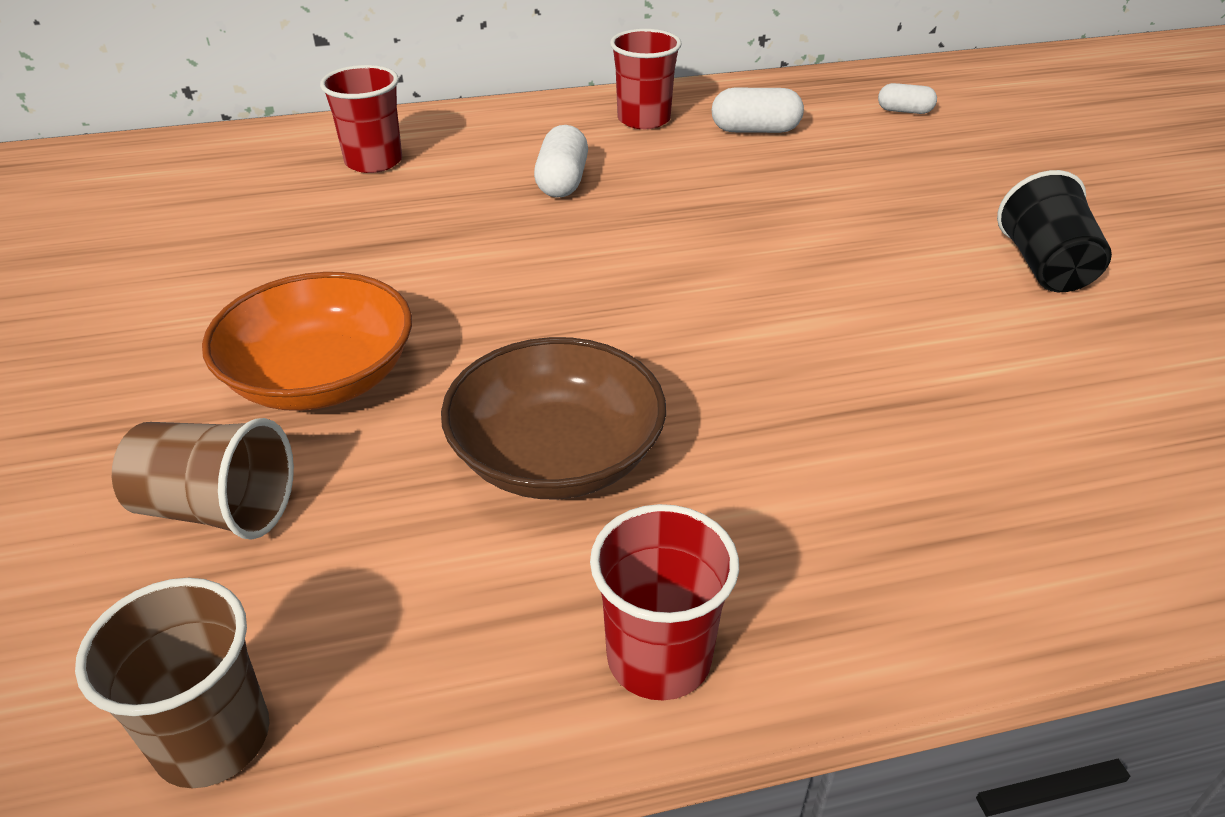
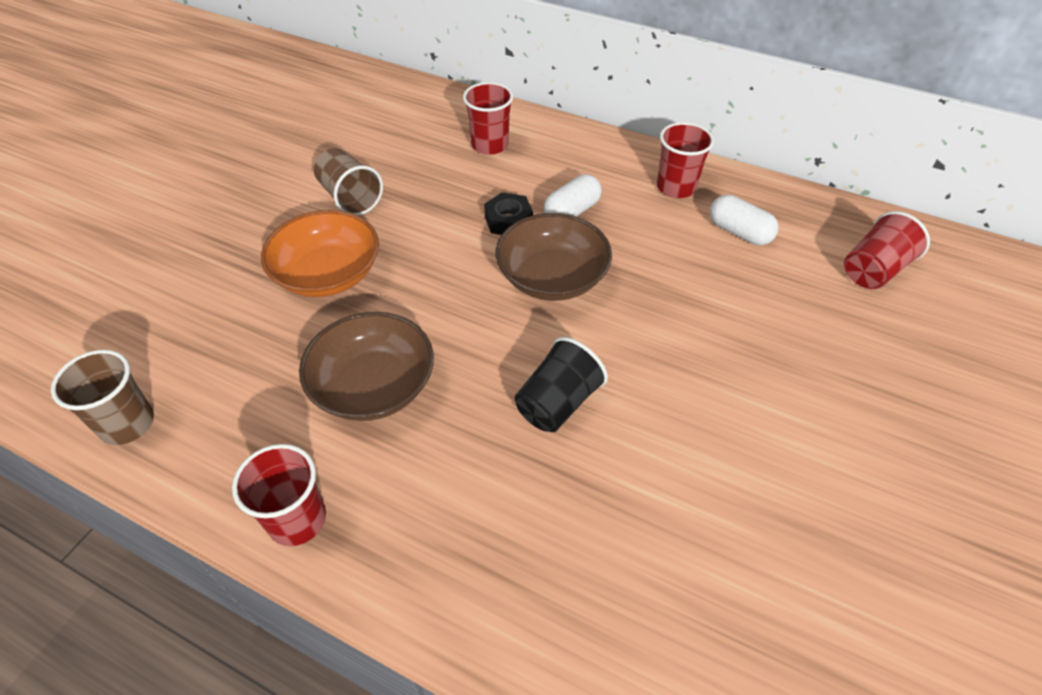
camera: 40 degrees right, 10 degrees up
(217, 509) = (225, 319): brown cup -> brown cup (350, 198)
(499, 219) = (508, 221): none -> black nut
(624, 246) = (552, 277): none -> brown bowl
(904, 111) = (873, 270): white capsule -> red cup
(1044, 267) = (799, 451): black cup -> black cup (557, 403)

